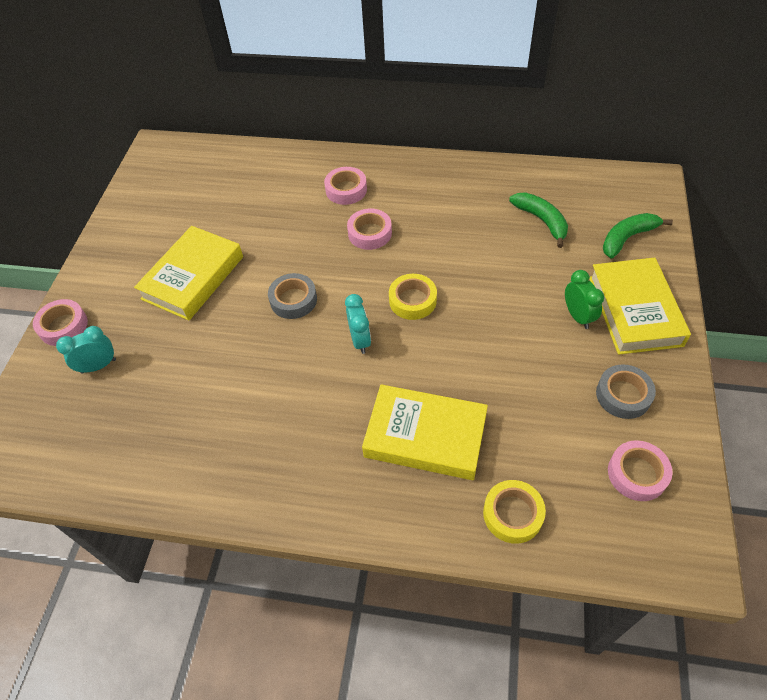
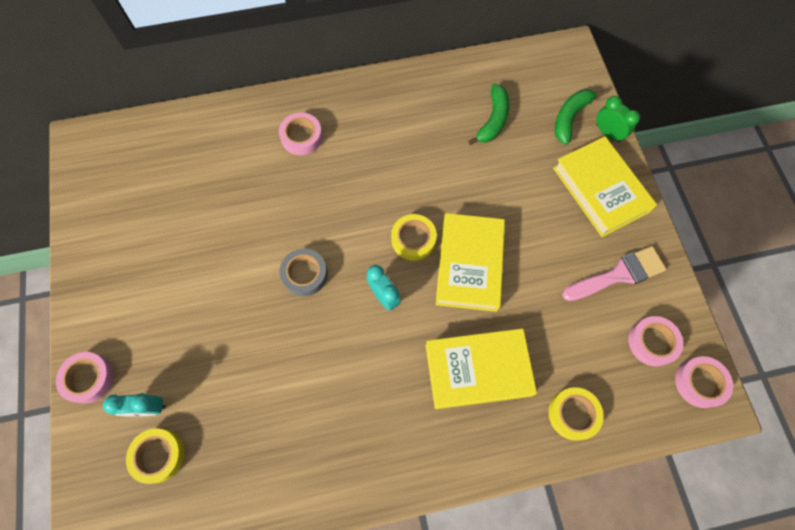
camera: 25 degrees left, 15 degrees up
(86, 408) = (158, 455): none -> yellow tape
(98, 366) = (148, 408): turquoise clock -> turquoise clock turned 135 degrees counterclockwise
(193, 277) = (195, 281): yellow book -> yellow book (469, 265)
(370, 233) = (345, 179): pink tape -> pink tape (699, 383)
(542, 221) = (493, 120): green banana -> green banana turned 75 degrees clockwise
(578, 316) = (557, 210): green clock -> green clock (608, 133)
(623, 395) = (618, 274): grey tape -> pink brush

